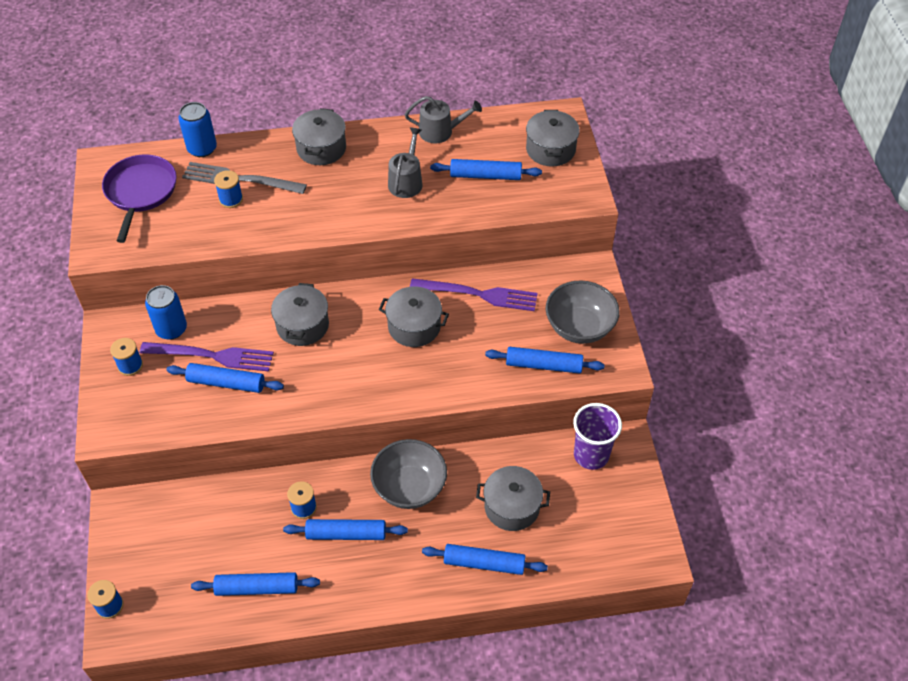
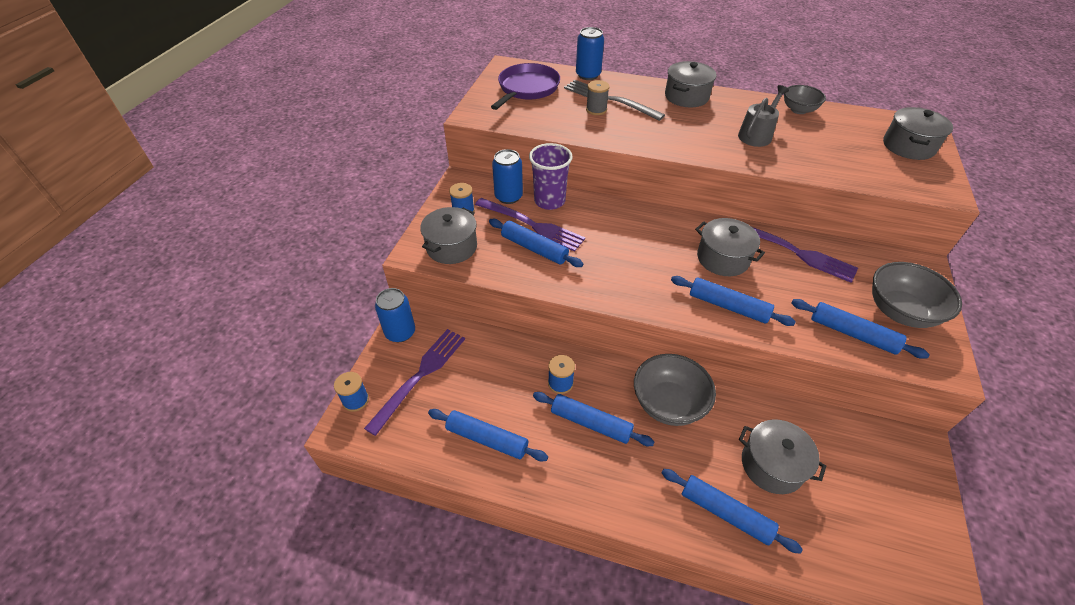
camera: 25 degrees right, 5 degrees down
(118, 520) = (400, 332): none -> blue can
(162, 555) = (421, 375): none -> purple fork
(231, 199) = (596, 110): blue spool -> grey spool
(302, 325) = (619, 226): grey pot -> grey pot (451, 247)
(440, 131) = (798, 110): grey watering can -> grey bowl
(485, 175) = (836, 149): blue rolling pin -> blue rolling pin (728, 306)
(591, 455) = (875, 446): purple cup -> purple cup (549, 201)

